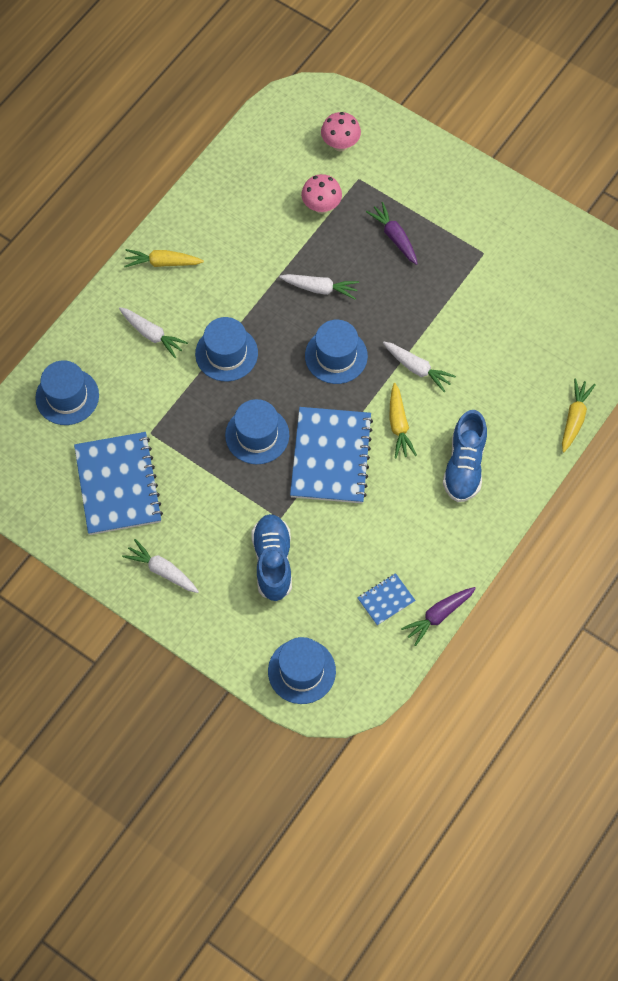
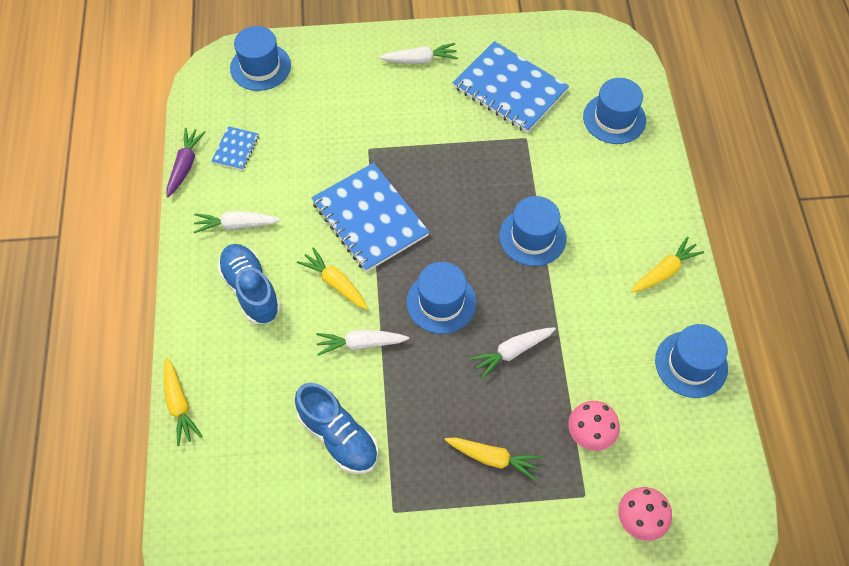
camera: 140 degrees right, 5 degrees down
(152, 335) = (606, 207): white carrot -> white carrot (236, 225)
(257, 435) = (444, 193): blue hat -> blue hat (691, 364)
(273, 562) = (345, 117): blue shoe -> blue shoe (338, 437)
(394, 237) = (493, 458): purple carrot -> yellow carrot

